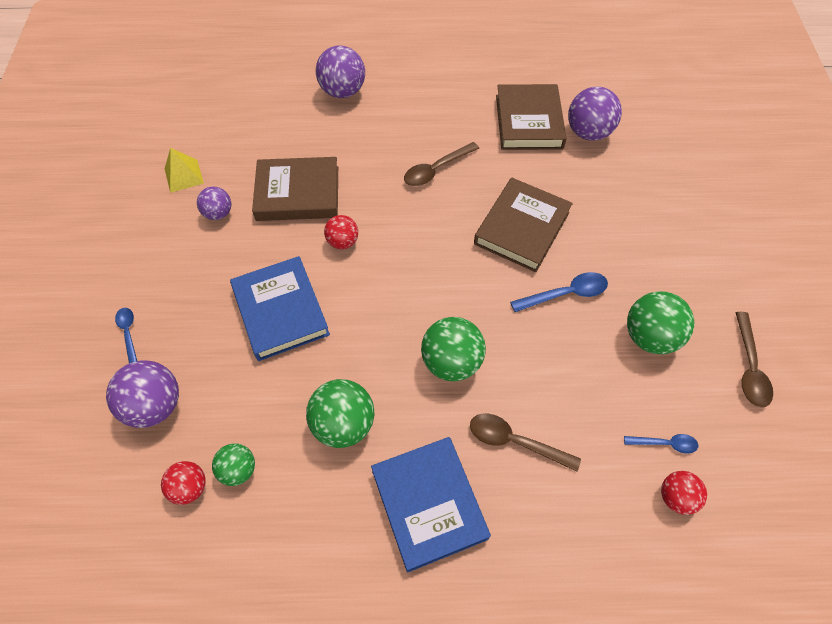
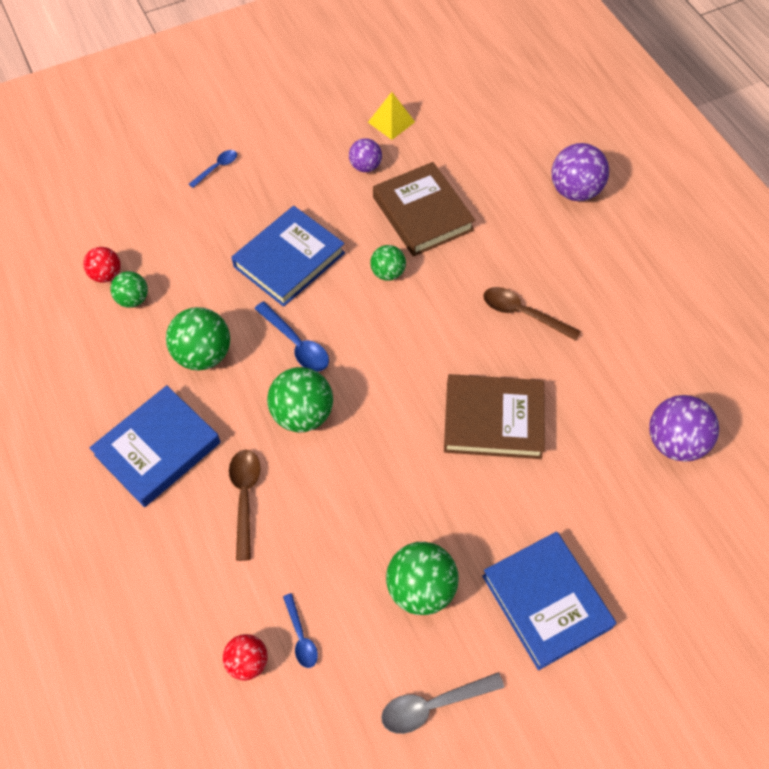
camera: 65 degrees right, 0 degrees up
(155, 405) = (163, 218): purple ball -> none
(343, 242) = (388, 273): red ball -> green ball
(528, 122) = (649, 375): brown book -> none
(565, 294) = (432, 489): blue spoon -> blue spoon (296, 344)
(686, 259) = (546, 601): none -> blue book
(749, 367) = (433, 705): brown spoon -> grey spoon

